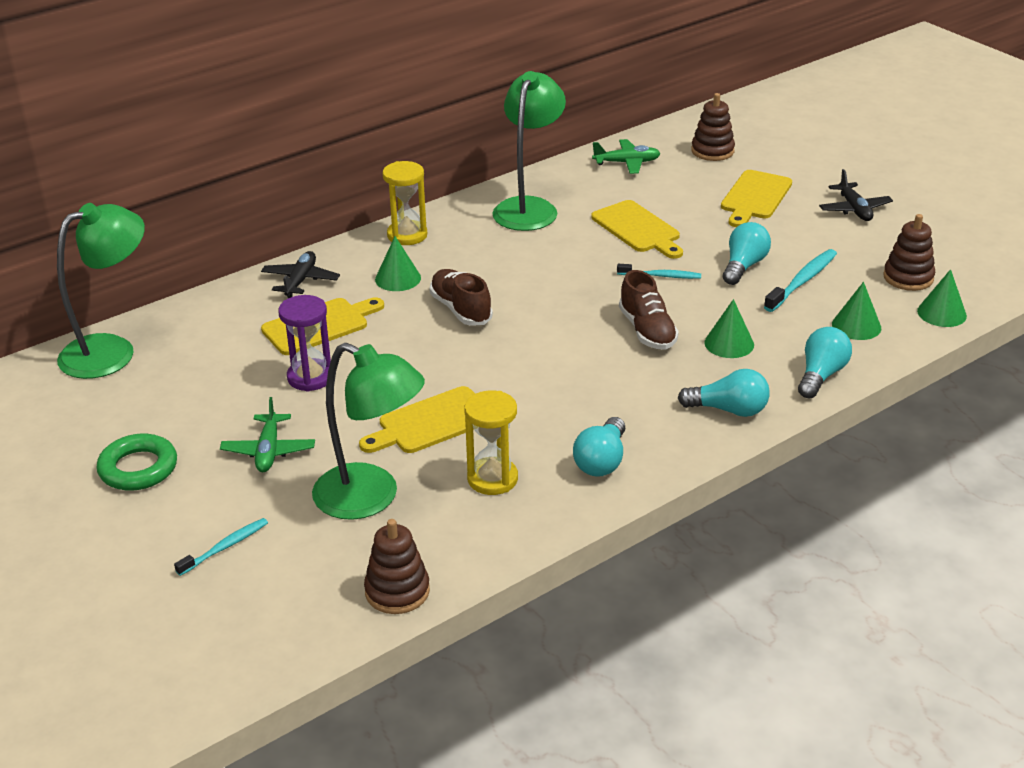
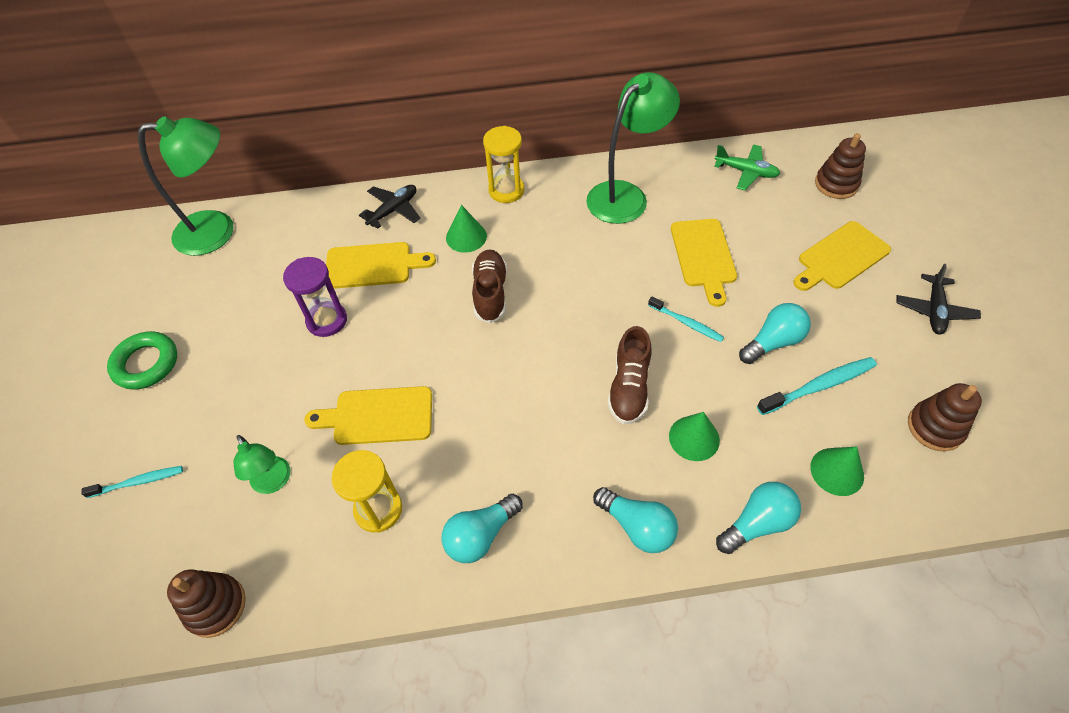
camera: 30 degrees right, 20 degrees up
(268, 451) = (242, 389): green plane -> none
(371, 498) = (274, 482): green lamp -> green lamp, size x0.53
(941, 313) = (942, 494): green cone -> none

